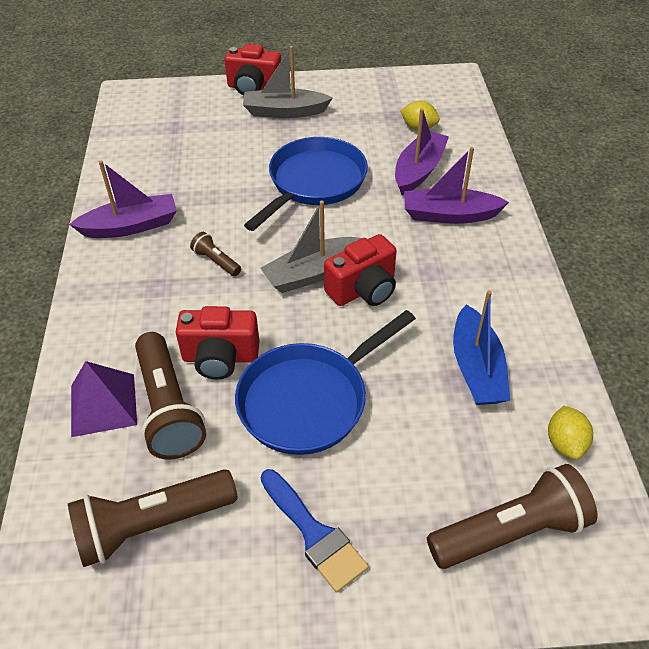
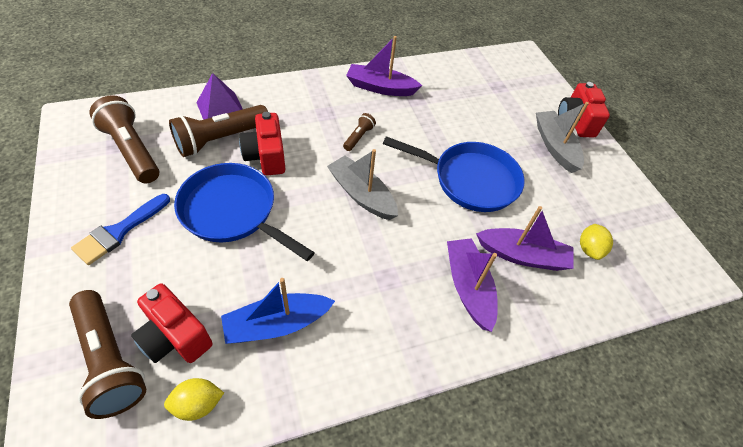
camera: 70 degrees right, 5 degrees up
(131, 226) = (380, 88): purple boat -> purple boat turned 135 degrees clockwise
(363, 290) = (351, 231): red camera -> red camera (175, 337)

